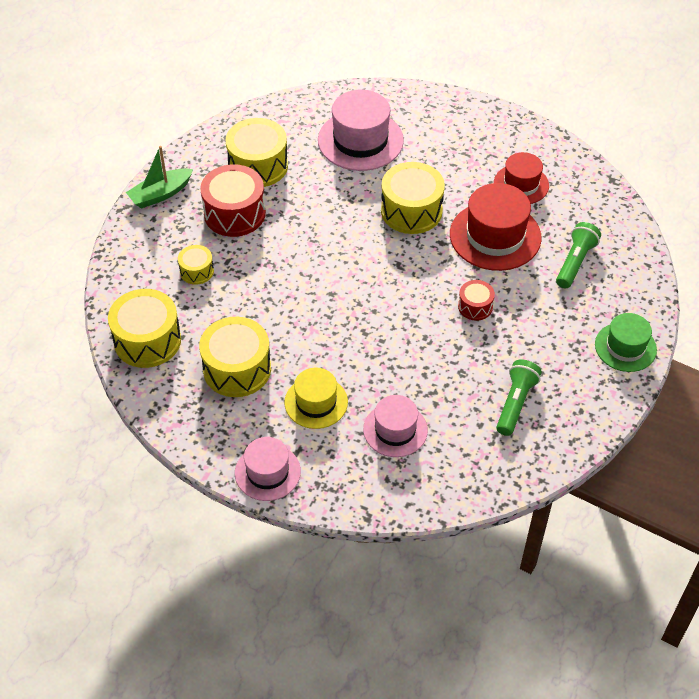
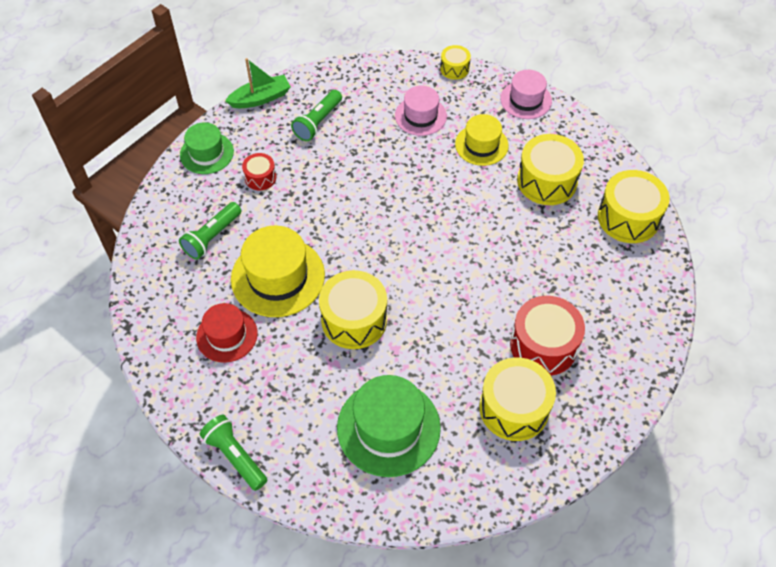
camera: 170 degrees left, 5 degrees up
(160, 194) = (626, 384): green boat -> green boat (260, 98)
(197, 271) = (584, 282): yellow drum -> yellow drum (454, 69)
(360, 140) = (388, 427): pink hat -> green hat
(475, 306) = (323, 207): red drum -> red drum (260, 177)
(476, 109) = (235, 456): none -> green flashlight
(495, 236) = (278, 277): red hat -> yellow hat

